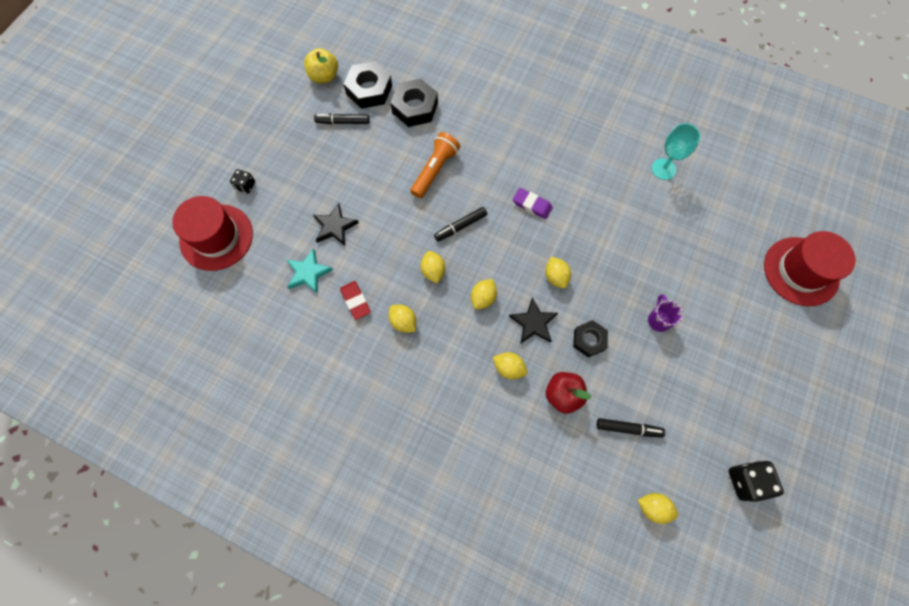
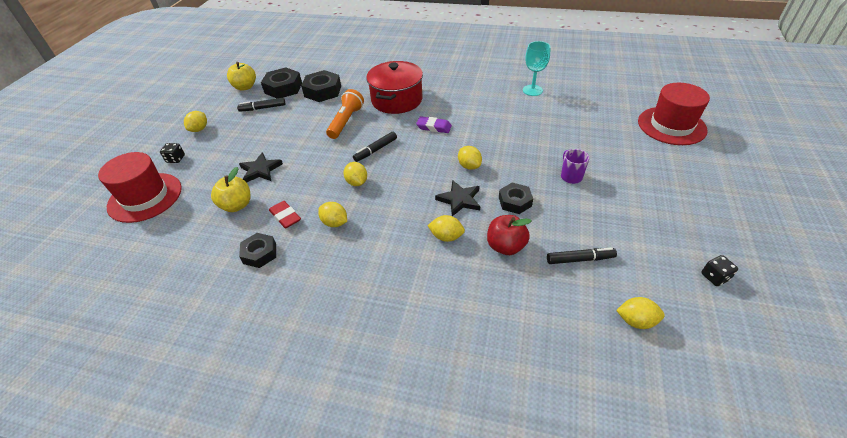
camera: 10 degrees left, 25 degrees down
(308, 273) = (237, 205): turquoise star -> yellow apple
(328, 343) = (260, 253): none -> black nut
(483, 298) = (407, 192): yellow lemon -> yellow lemon (199, 129)
(499, 146) = (397, 100): none -> red pot
(746, 481) = (714, 277): black dice -> black dice, size x0.60

